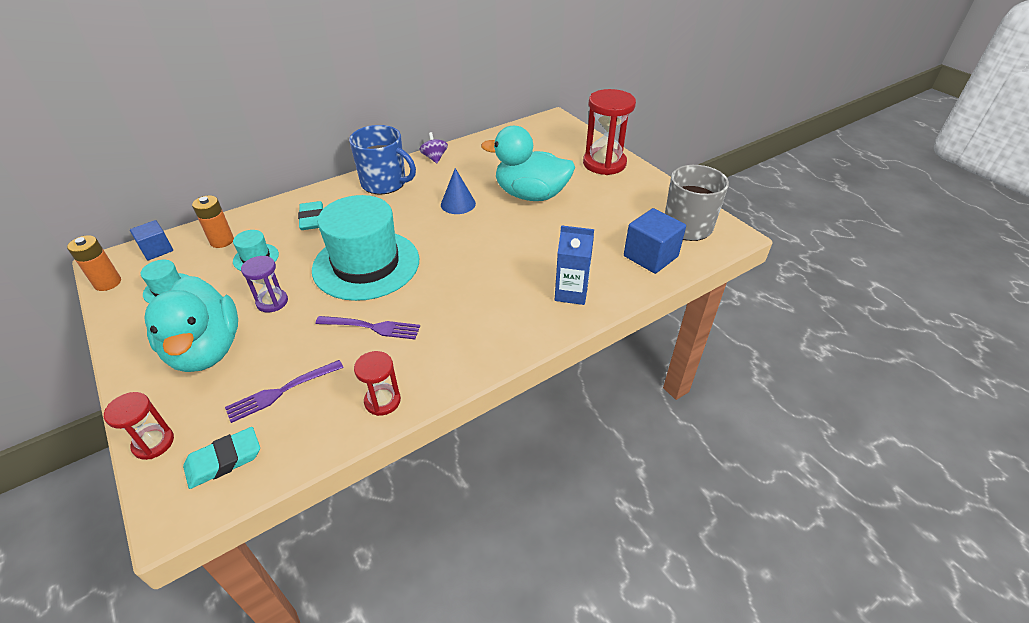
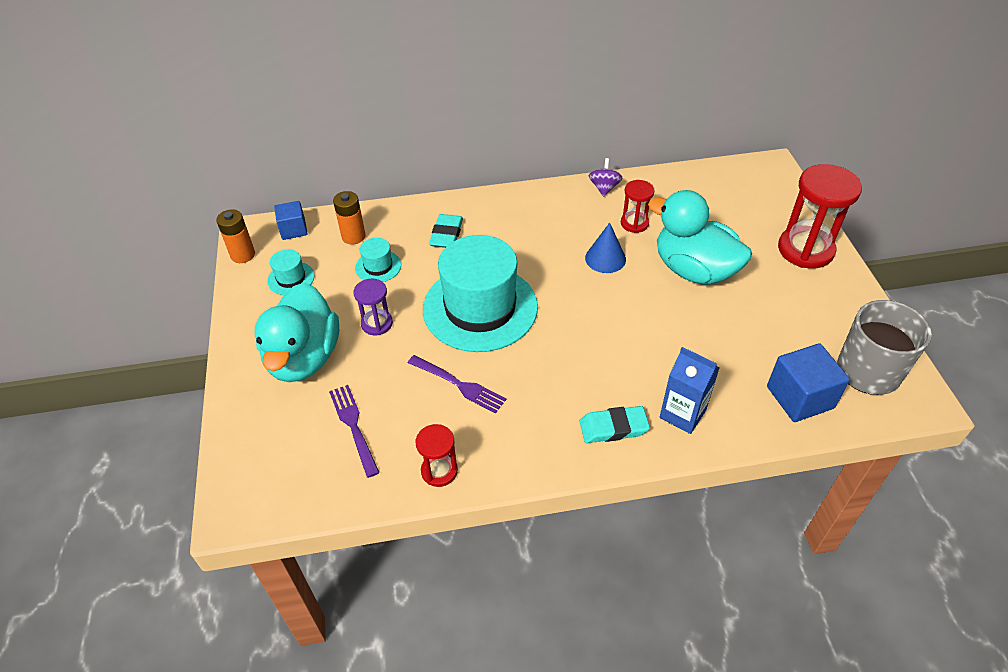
camera: 25 degrees right, 5 degrees up
(153, 443) = (235, 438): red hourglass -> red hourglass (634, 223)
(224, 460) = (285, 478): turquoise eraser -> turquoise eraser (613, 427)
(281, 391) = (353, 426): purple fork -> purple fork turned 75 degrees clockwise
(384, 183) = (536, 208): blue mug -> none

